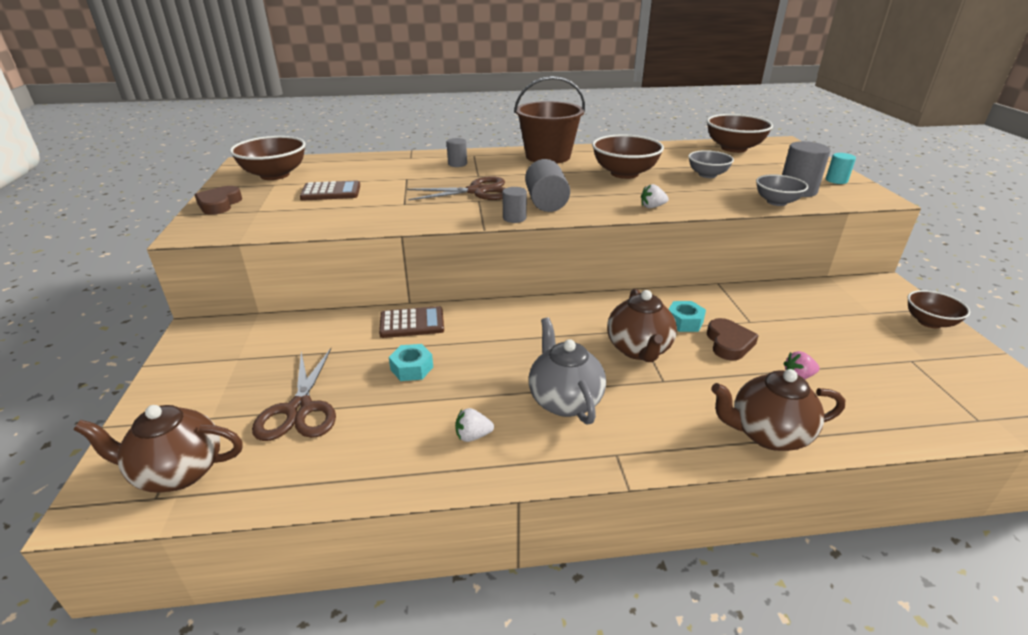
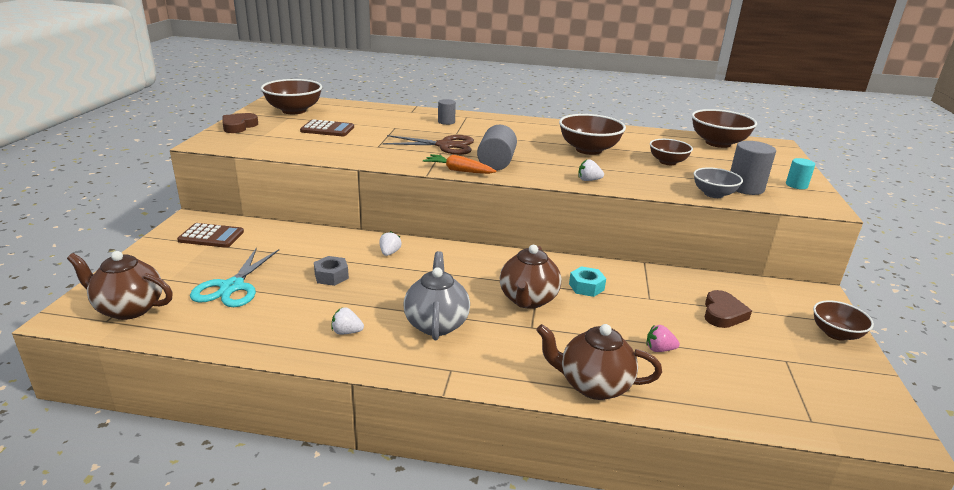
camera: 15 degrees right, 5 degrees down
(299, 410) = (232, 287): brown scissors -> turquoise scissors
(412, 323) = (353, 244): brown calculator -> brown calculator (211, 236)
(412, 368) = (331, 276): turquoise nut -> grey nut
(460, 325) = (389, 253): none -> white strawberry
(514, 218) = (459, 170): grey cylinder -> orange carrot
(548, 156) = (531, 126): brown bucket -> none
(707, 175) = (667, 162): grey bowl -> brown bowl
(728, 343) = (614, 311): brown heart -> brown heart (723, 313)

